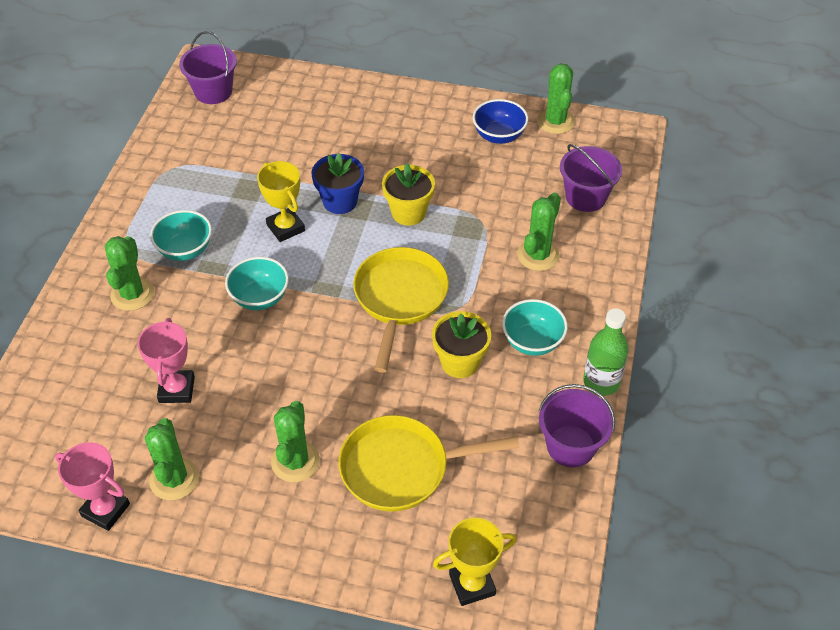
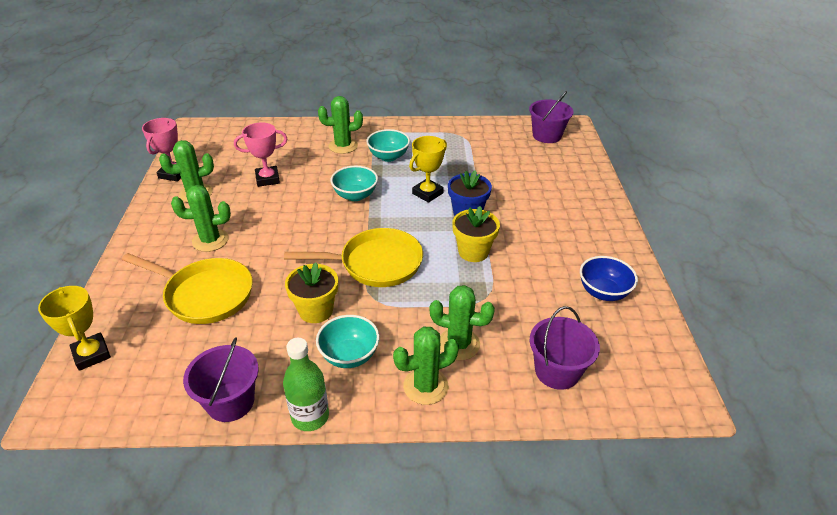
camera: 75 degrees right, 10 degrees down
(401, 468) = (205, 295): yellow pan -> yellow pan turned 135 degrees clockwise
(555, 121) = (653, 331): green cactus -> green cactus (425, 386)

